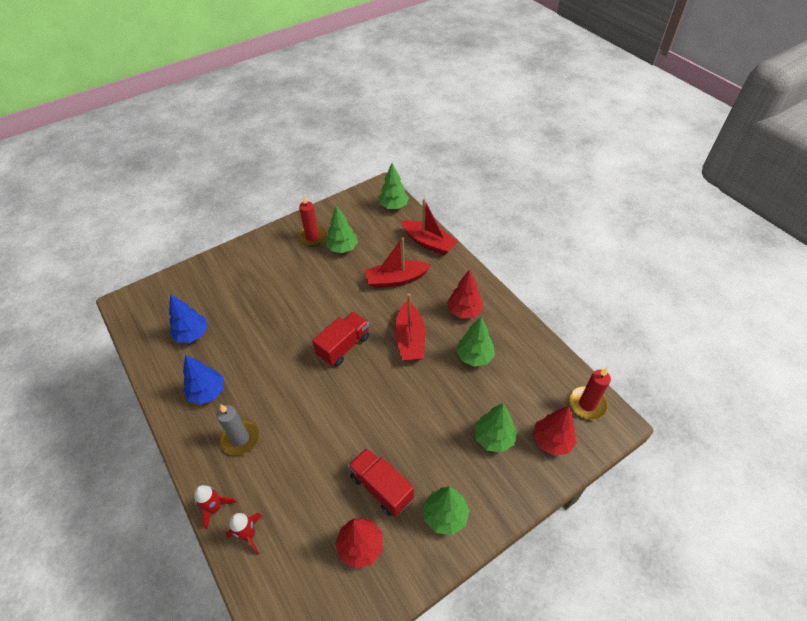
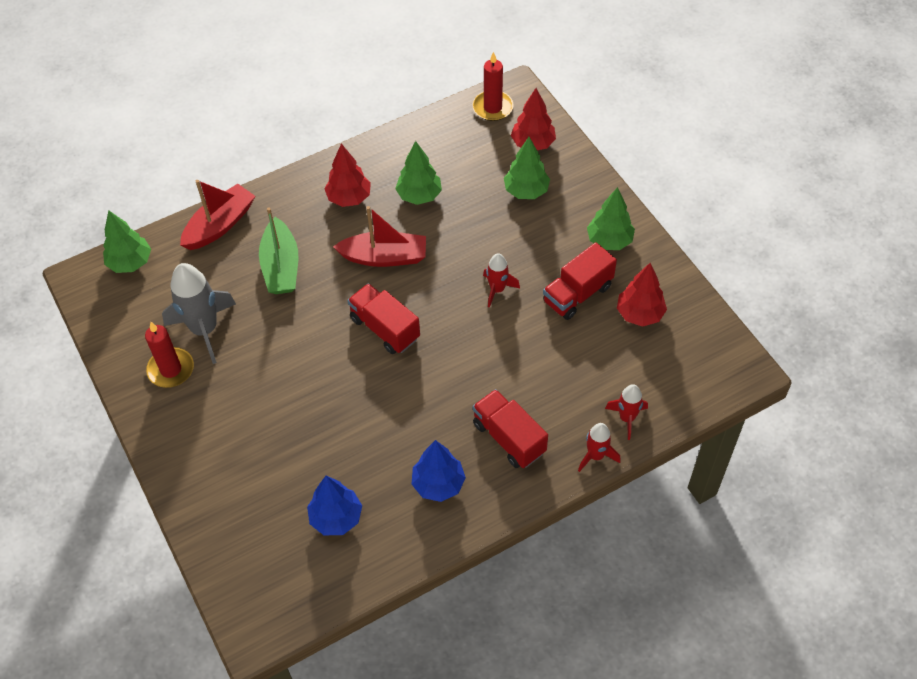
camera: 85 degrees left, 5 degrees up
(240, 438) = (509, 438): grey candle -> red truck
(342, 248) = (204, 330): green tree -> grey rocket
(383, 421) = (497, 289): none -> red rocket
(396, 279) = (281, 266): red boat -> green boat

